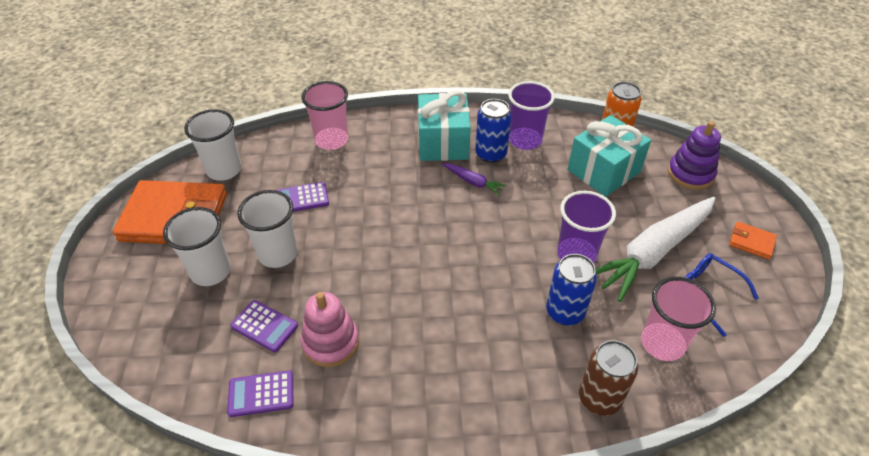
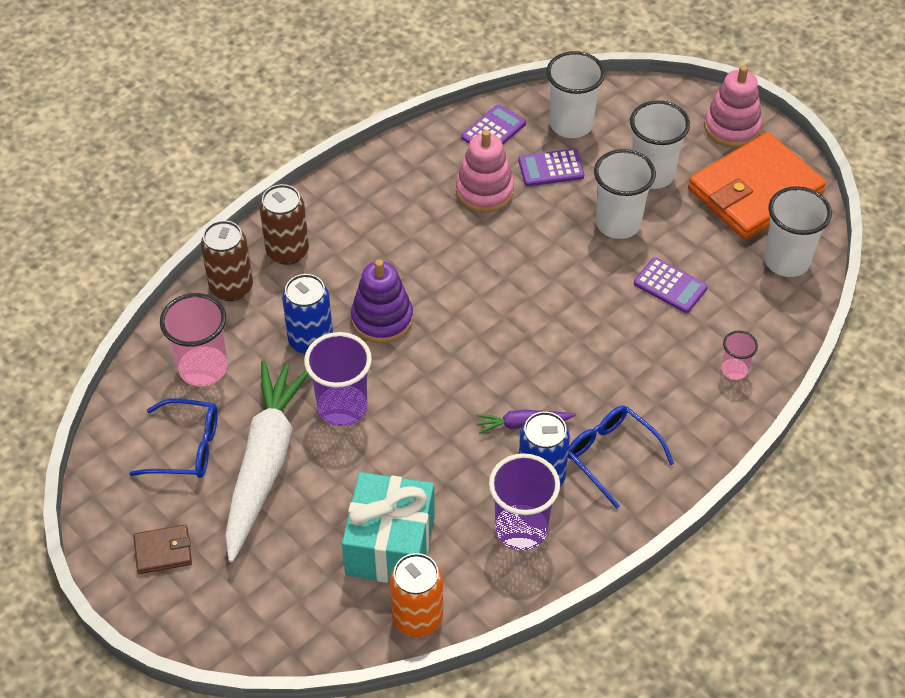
camera: 140 degrees right, 5 degrees up
(115, 267) = (732, 127): none -> pink stacking toy
(203, 353) = (571, 124): none -> white cup
(302, 198) = (670, 286): purple calculator -> purple calculator turned 90 degrees clockwise
(331, 140) = (734, 370): pink cup -> pink cup, size x0.54
(443, 143) = (611, 455): turquoise gift -> blue glasses
(529, 400) = (287, 251): none -> brown can
(690, 174) = (282, 616): purple stacking toy -> purple stacking toy (382, 319)
(751, 242) = (163, 551): orange wallet -> brown wallet

